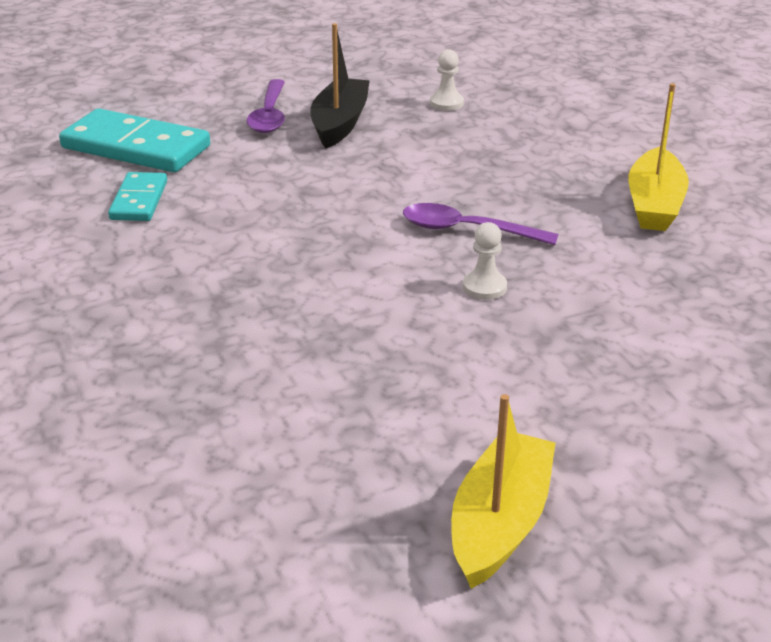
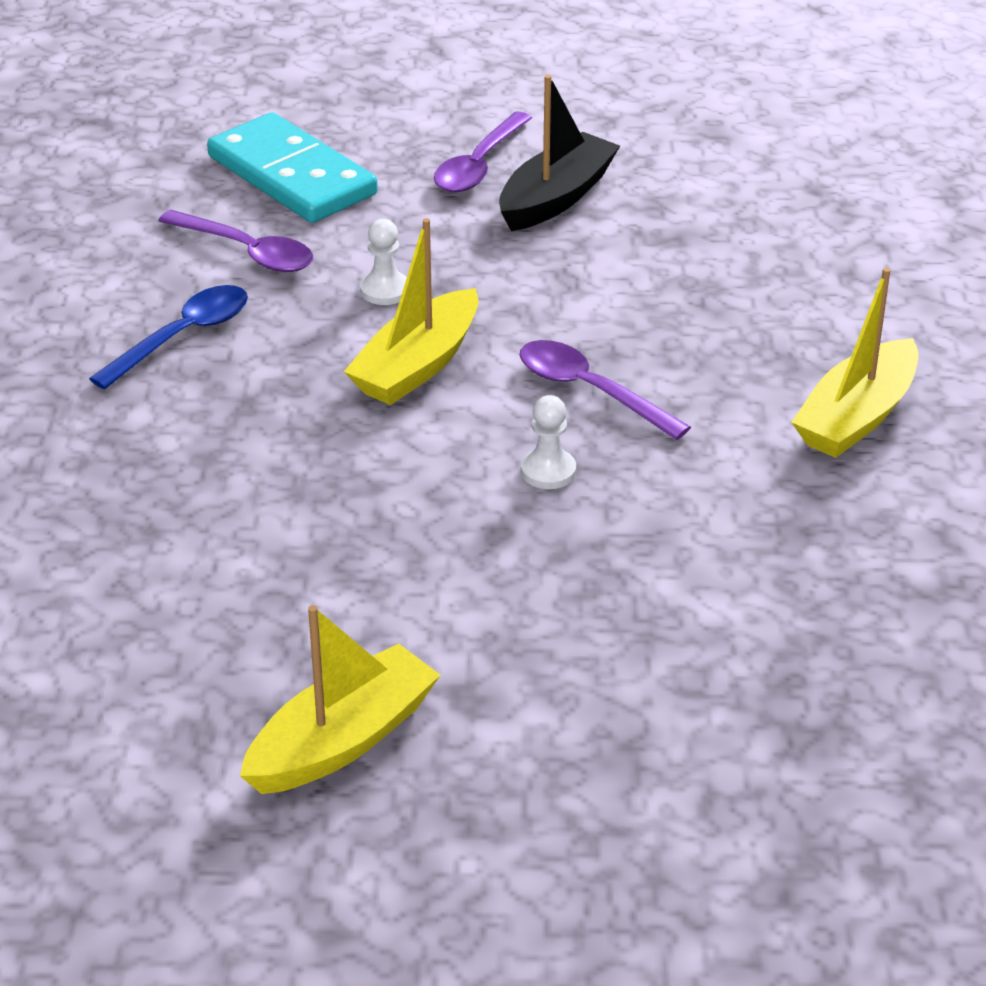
camera: 25 degrees right, 5 degrees up
(130, 266) = (182, 337): none -> blue spoon
(139, 200) = (247, 252): turquoise domino -> purple spoon
(330, 243) = (417, 366): none -> yellow boat
(446, 103) = (716, 198): white pawn -> white pawn (385, 290)

